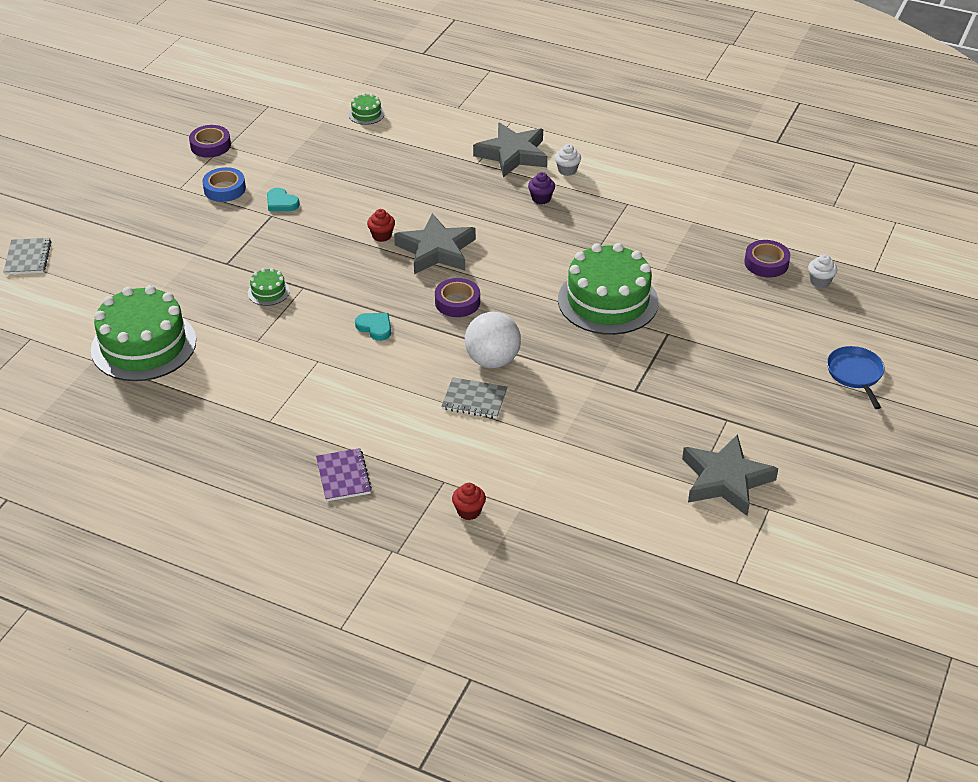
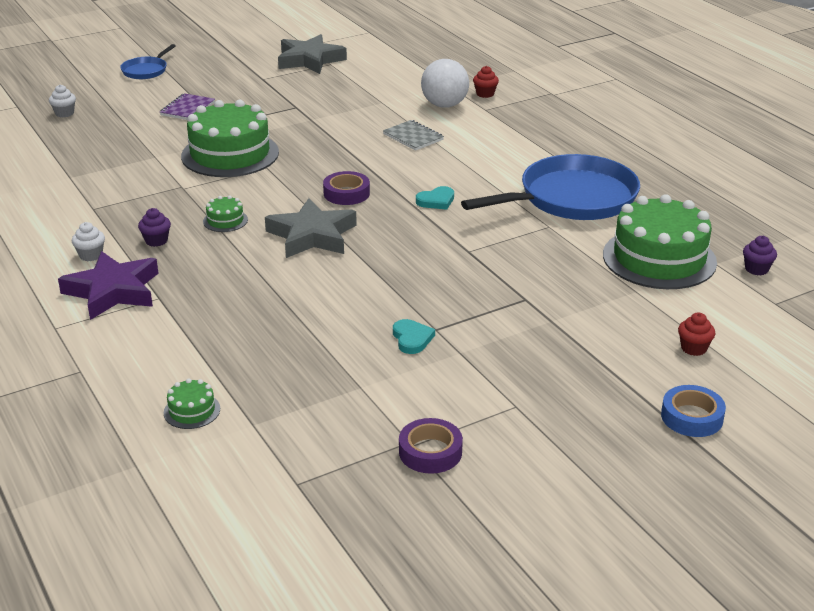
camera: 145 degrees left, 10 degrees down
(28, 258) = (753, 390): grey notebook -> none
(56, 368) = (756, 269): none -> purple cupcake
(224, 189) = (462, 382): blue tape -> blue tape (692, 417)
(258, 383) = (572, 198): none -> blue pan
(268, 292) = (505, 259): green cake -> green cake (225, 220)
(343, 476) = (553, 131): purple notebook -> purple notebook (187, 109)
(375, 327) = (436, 201): turquoise heart -> turquoise heart turned 105 degrees counterclockwise
(381, 236) = (346, 266): red cupcake -> red cupcake (693, 348)
(492, 360) = (370, 152): white ball -> white ball (444, 105)
(512, 154) = (113, 291): grey star -> purple star
(766, 263) = (76, 134): purple tape -> none

